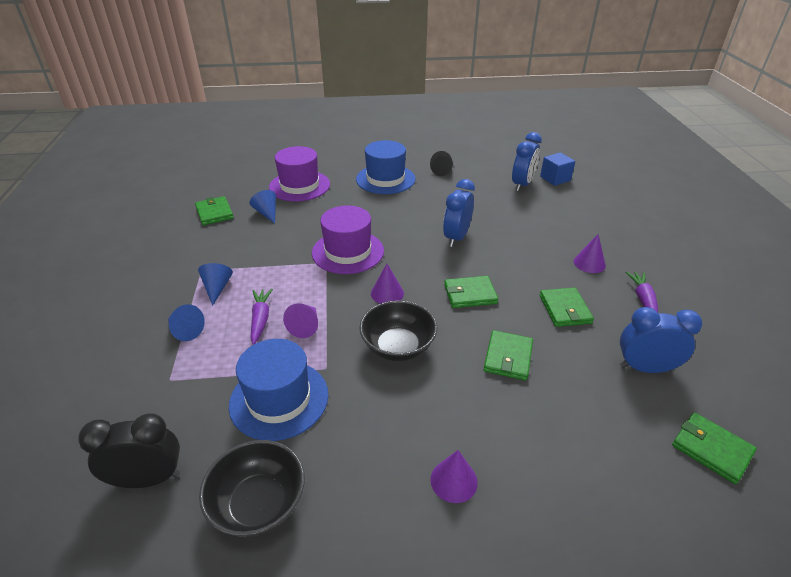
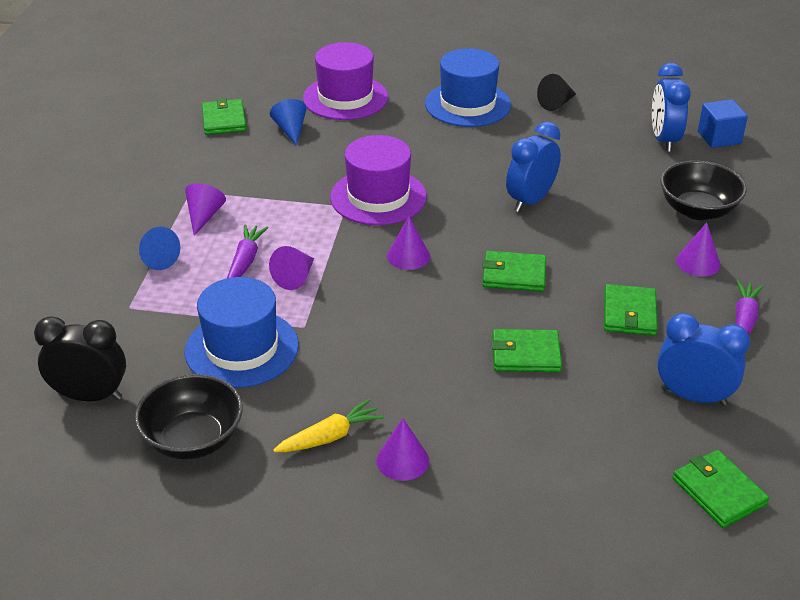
camera: 15 degrees right, 0 degrees up
(217, 288) = (204, 216): blue cone -> purple cone
(383, 471) = (330, 436): none -> yellow carrot
(398, 347) = (397, 319): black bowl -> black bowl (697, 210)
(508, 357) = (525, 354): green wallet -> green wallet turned 60 degrees clockwise
(522, 185) = (664, 140): blue clock -> blue clock turned 135 degrees clockwise

